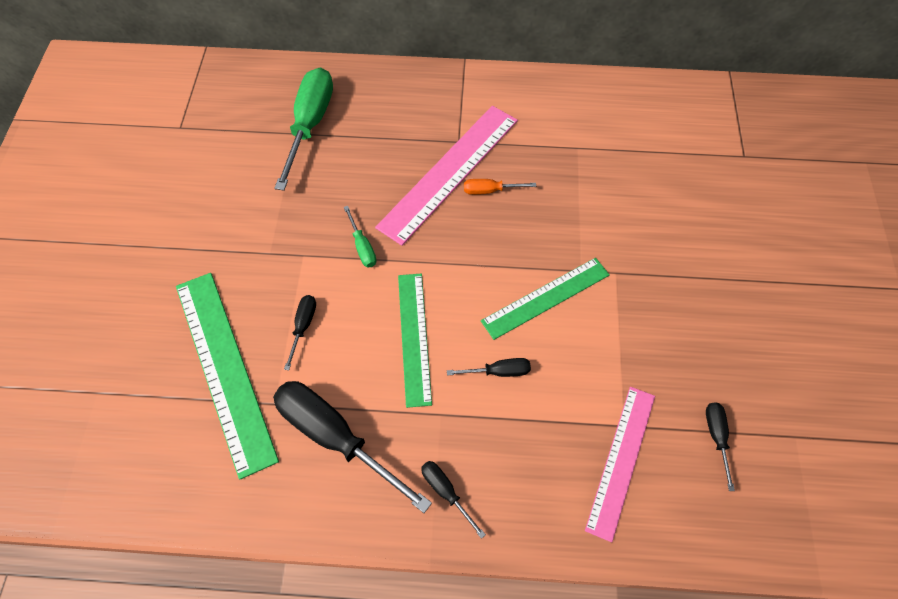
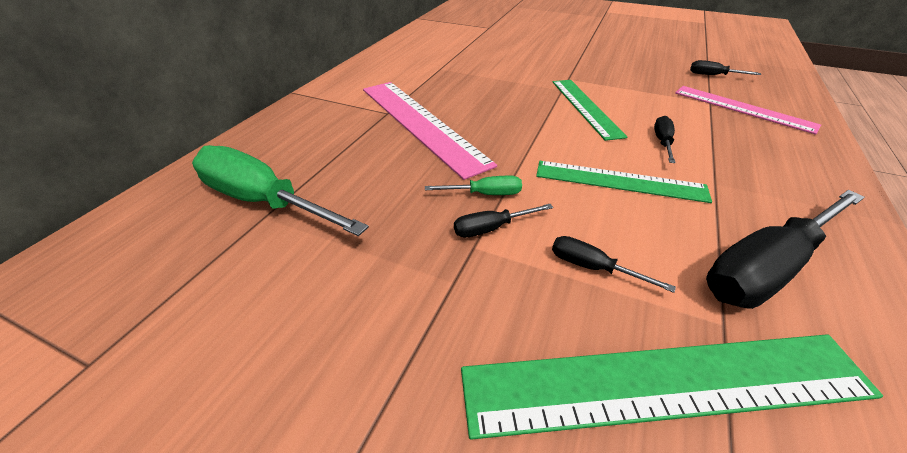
camera: 70 degrees left, 20 degrees down
(446, 492) = (809, 197): black screwdriver -> black screwdriver (491, 228)
(490, 190) = (457, 109): orange screwdriver -> none

